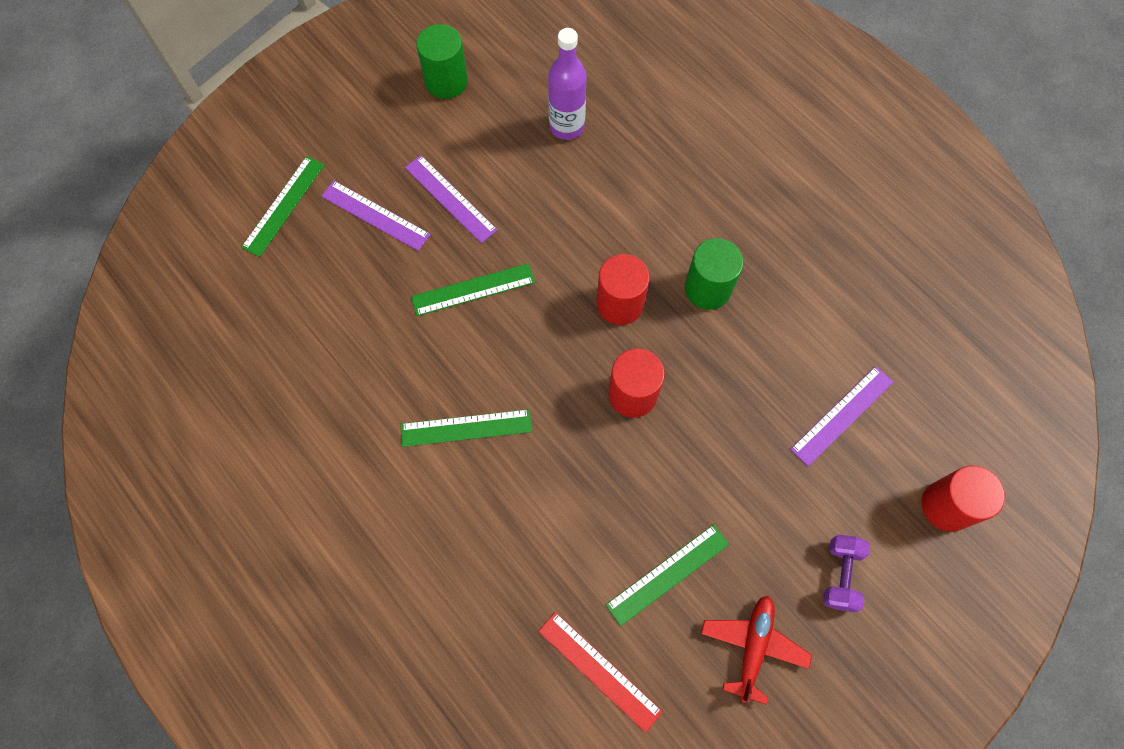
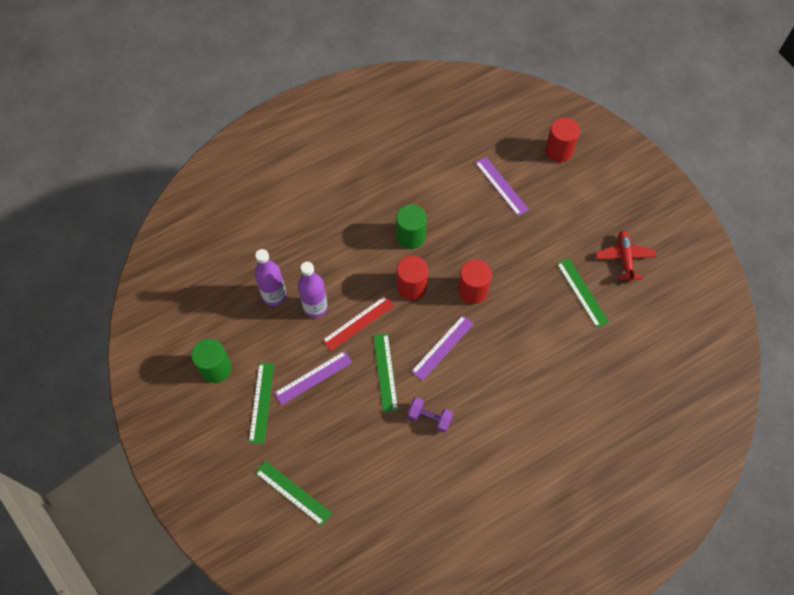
camera: 80 degrees left, 5 degrees down
(375, 215) = (315, 429): purple ruler -> purple ruler (442, 347)
(466, 427) = (480, 389): green ruler -> green ruler (261, 402)
(559, 181) = (315, 307): none -> purple bottle
(599, 670) = (631, 337): red ruler -> red ruler (358, 322)
(753, 646) = (624, 258): red plane -> red plane turned 60 degrees clockwise
(840, 575) = (590, 208): purple dumbbell -> purple dumbbell (429, 418)

